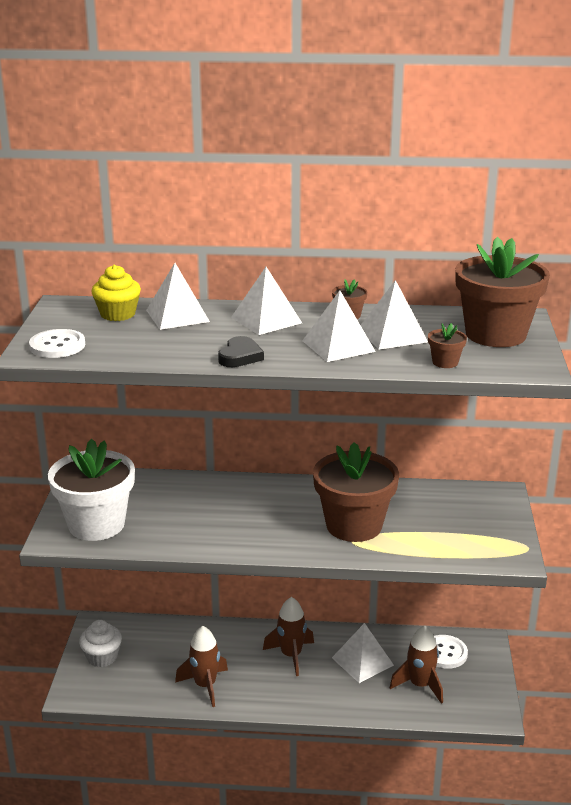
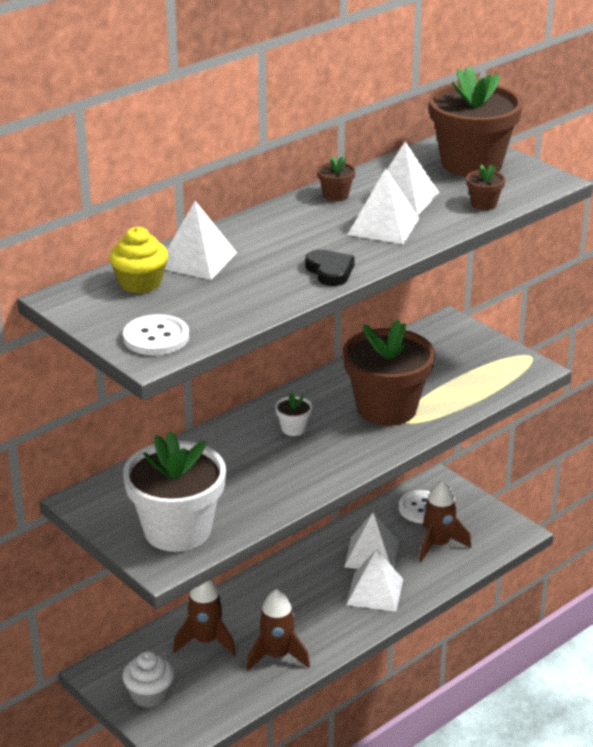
camera: 45 degrees left, 5 degrees up
(266, 320) = (280, 229): white pyramid -> white pyramid (374, 591)
(270, 504) = (293, 428): none -> white flower pot
(291, 655) = (310, 586): brown rocket -> brown rocket (206, 641)

